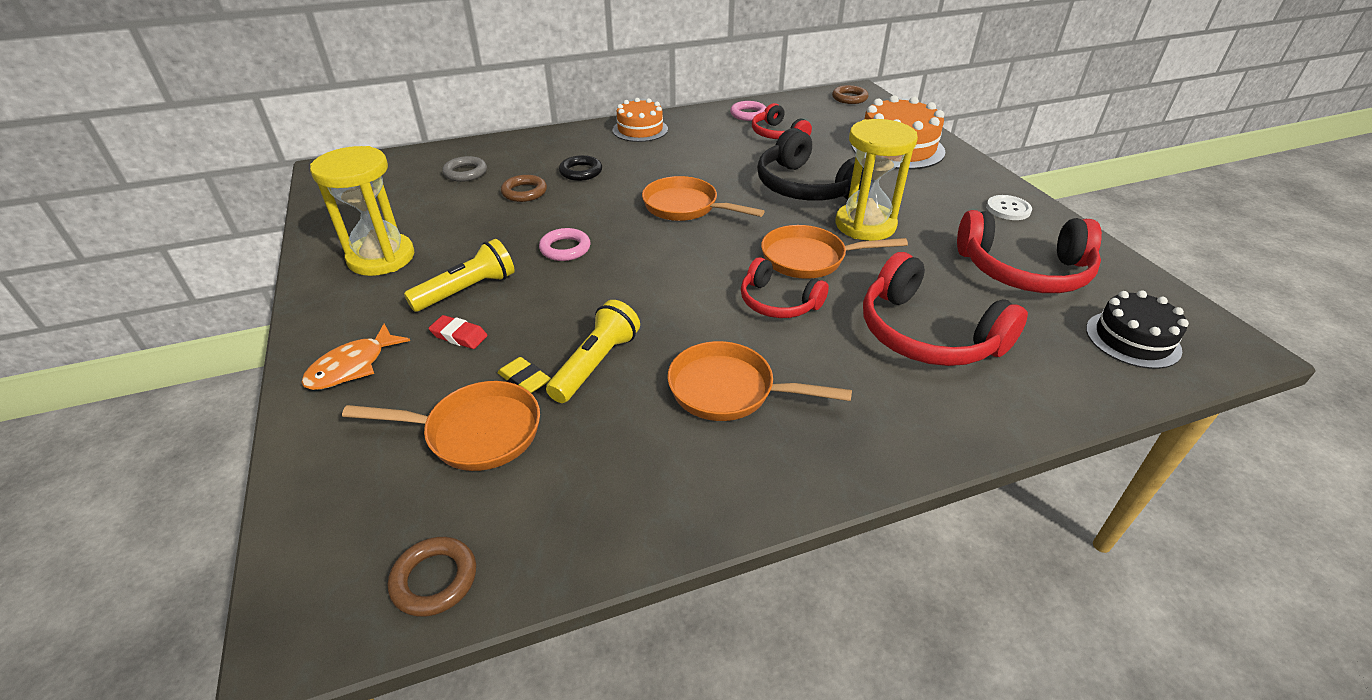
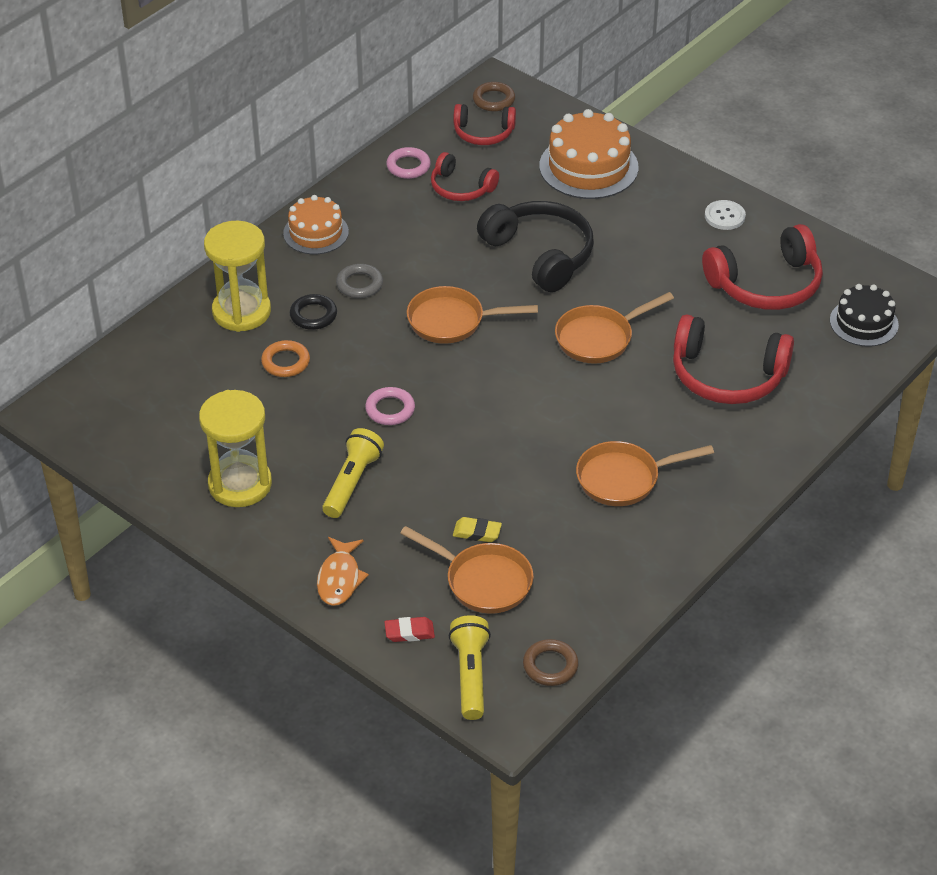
camera: 30 degrees left, 5 degrees up
(459, 336) = (391, 522): red eraser -> red eraser (409, 632)
(465, 173) = (199, 361): grey ring -> grey ring (359, 284)
(475, 432) = (483, 581): orange pan -> orange pan turned 60 degrees clockwise
(524, 192) = (285, 362): brown ring -> orange ring
(596, 364) = (515, 499): yellow flashlight -> yellow flashlight (470, 675)
(778, 302) = (604, 391): red headphones -> red headphones (483, 133)
(806, 187) = (540, 254): black headphones -> black headphones turned 150 degrees counterclockwise
(865, 225) = (619, 282): yellow hourglass -> yellow hourglass (241, 311)

